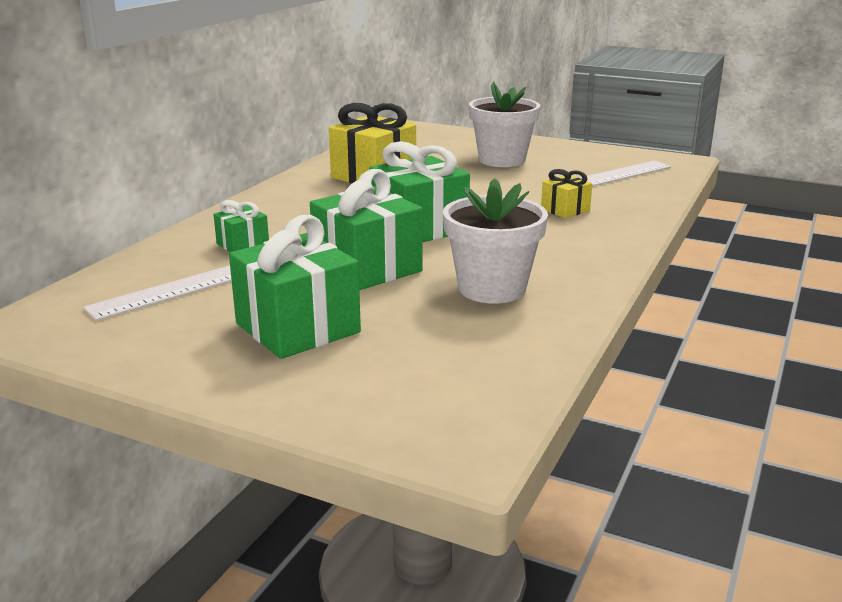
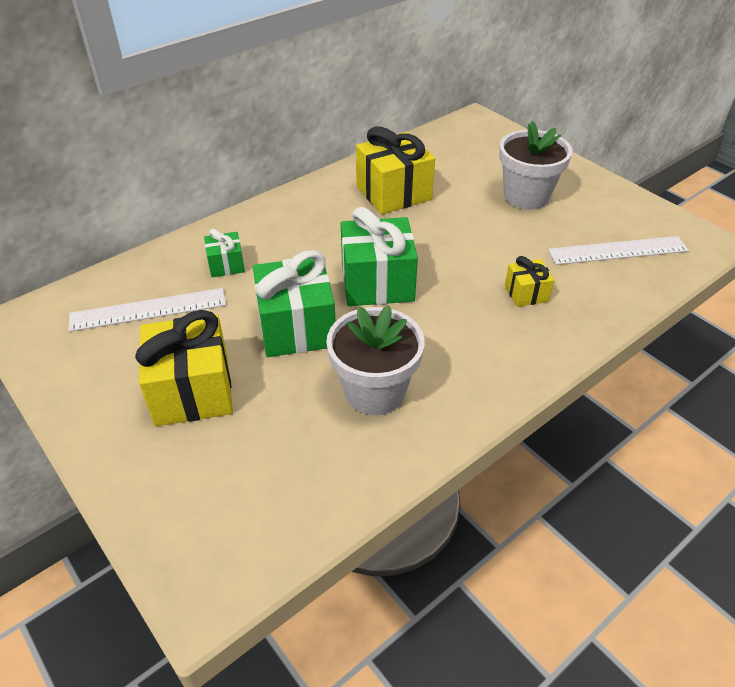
camera: 25 degrees right, 20 degrees up
(297, 328) = (192, 391): green gift -> yellow gift

